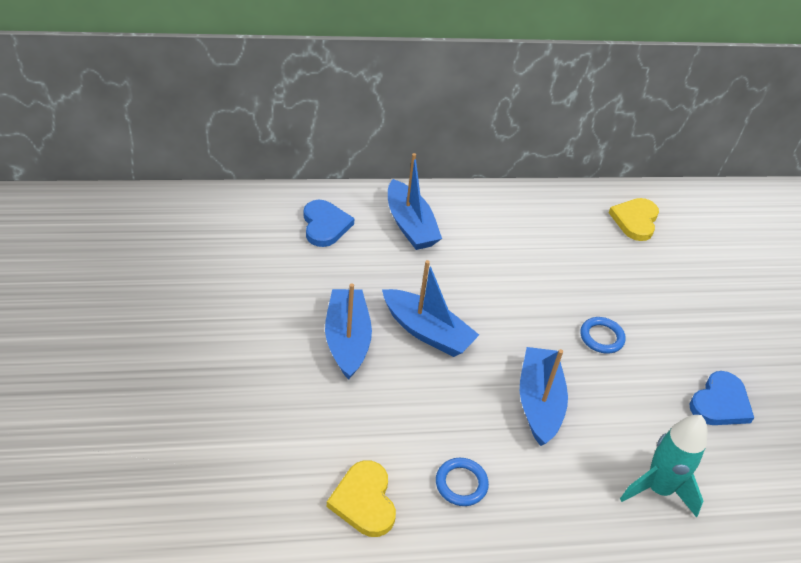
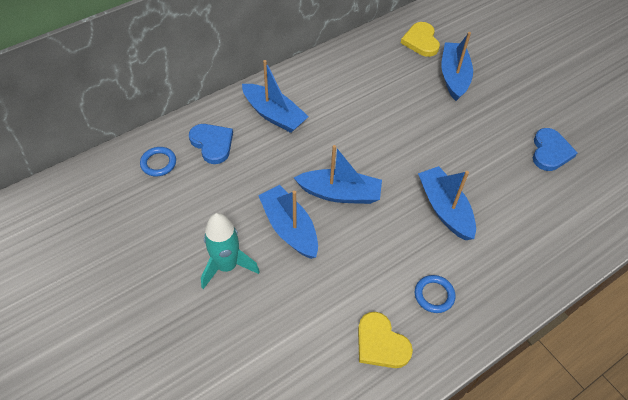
camera: 25 degrees left, 10 degrees up
(601, 337) = (453, 140): blue ring -> blue ring (158, 163)
(650, 272) = (454, 77): none -> blue boat
(658, 489) = (551, 231): turquoise rocket -> turquoise rocket (227, 266)

